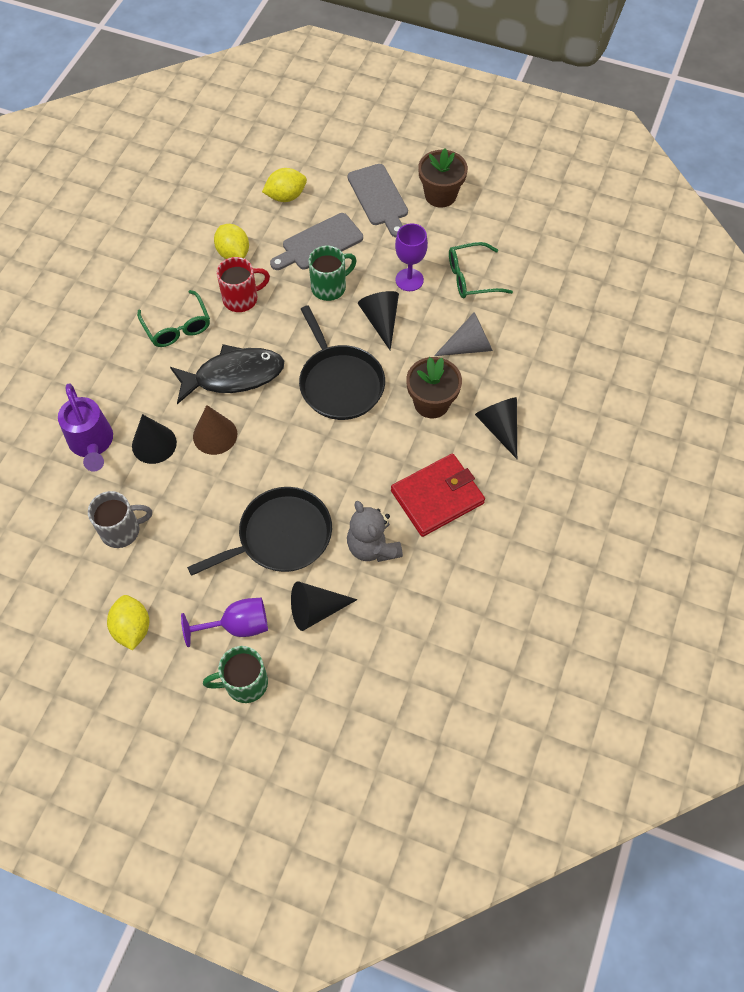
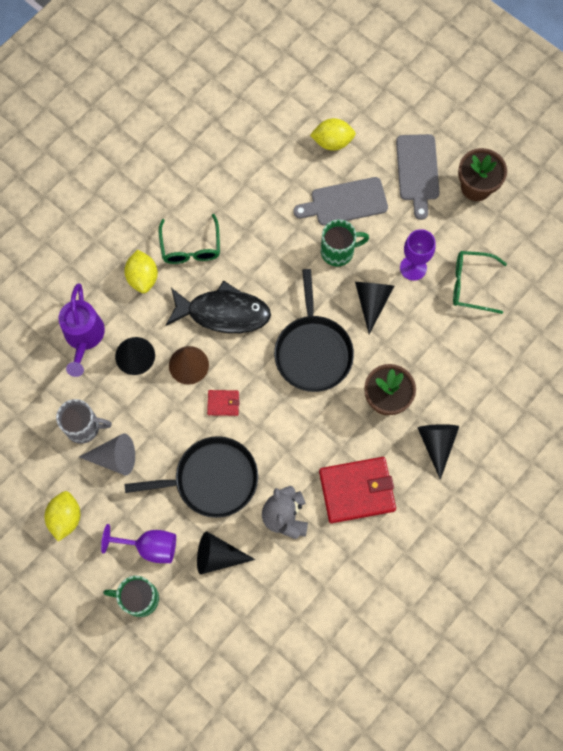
camera: 20 degrees right, 10 degrees up
(233, 253) = (264, 187): yellow lemon -> yellow lemon (143, 278)
(241, 299) = (256, 237): red mug -> none
(265, 459) = (223, 403): none -> red wallet
(469, 346) = (441, 354): grey cone -> grey cone (115, 458)

